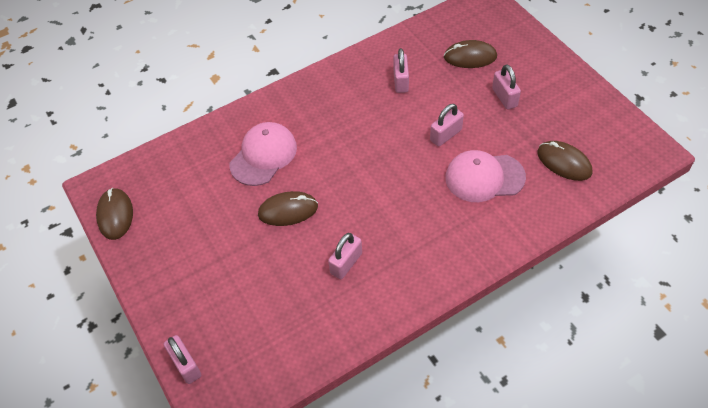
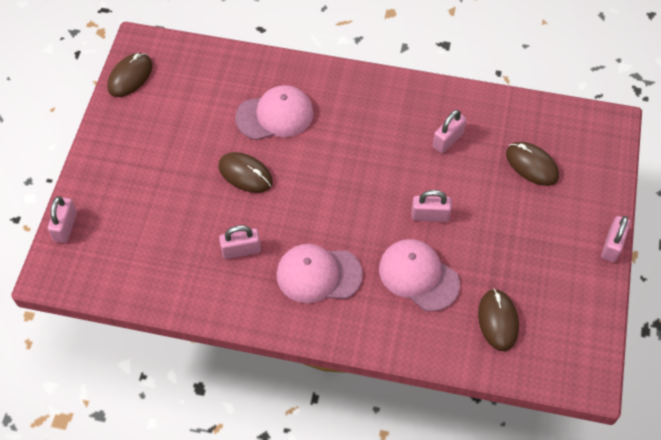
camera: 40 degrees right, 5 degrees up
(419, 232) = (318, 274): none -> pink cap
(504, 97) = (517, 225): pink padlock -> pink padlock (612, 245)

